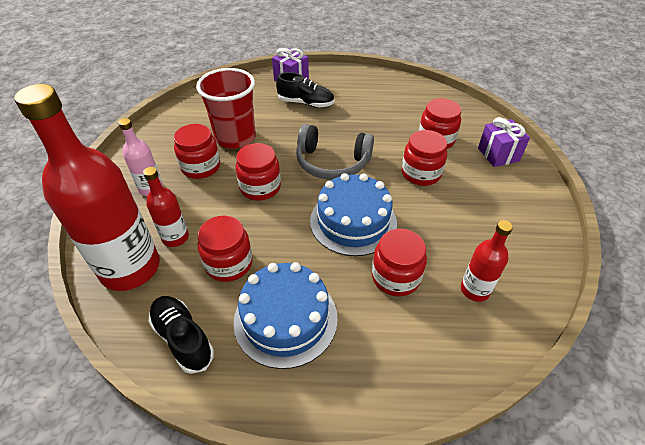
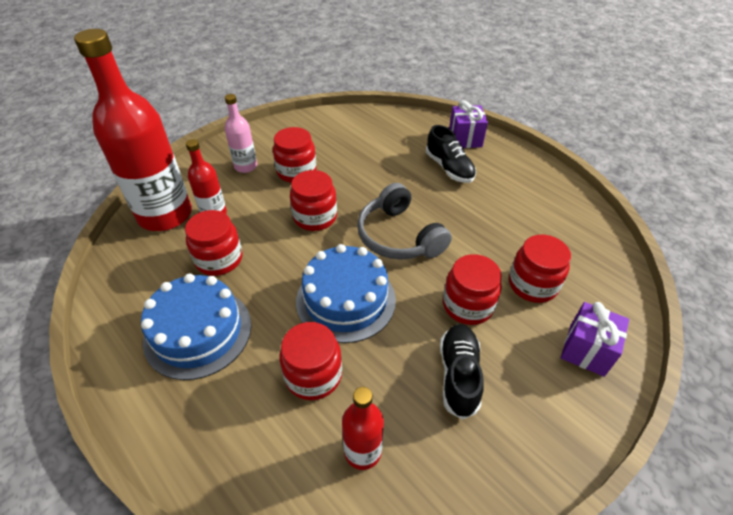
camera: 45 degrees right, 0 degrees up
(183, 338) = (130, 288): black shoe -> black shoe (458, 375)
(235, 138) = (351, 164): red cup -> none

